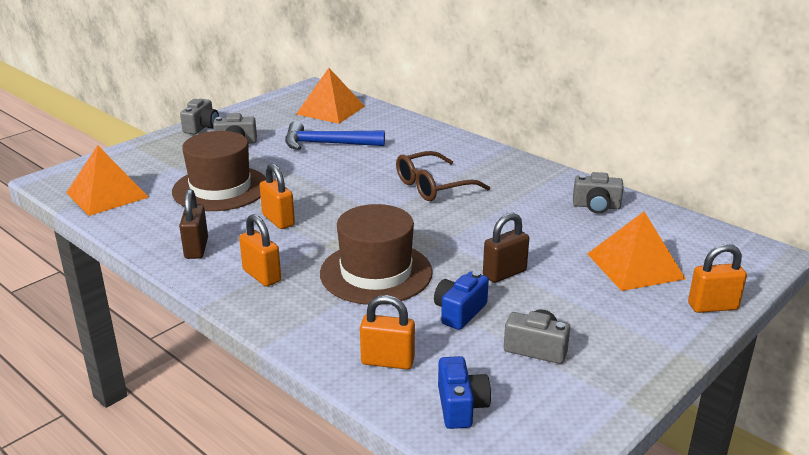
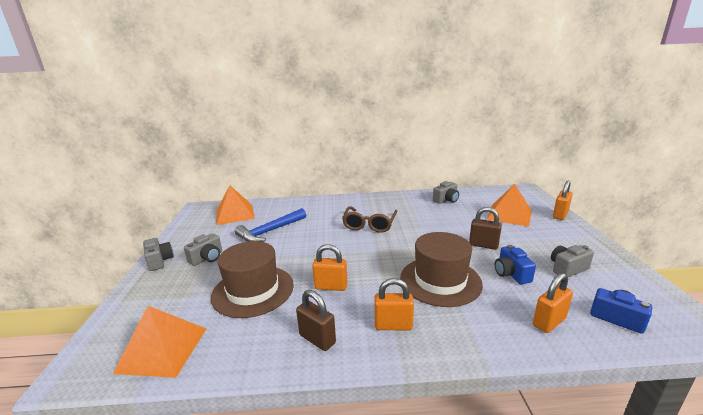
camera: 45 degrees left, 5 degrees down
(504, 273) = (483, 245): brown padlock -> brown padlock turned 75 degrees counterclockwise

